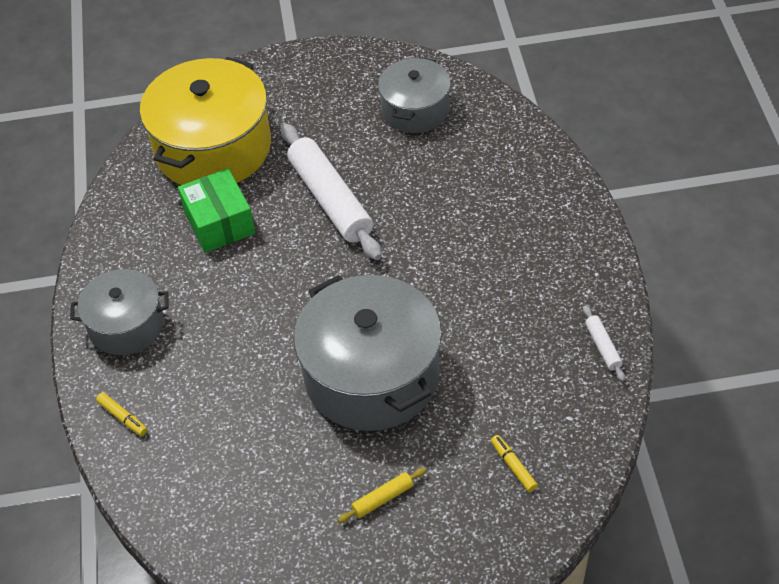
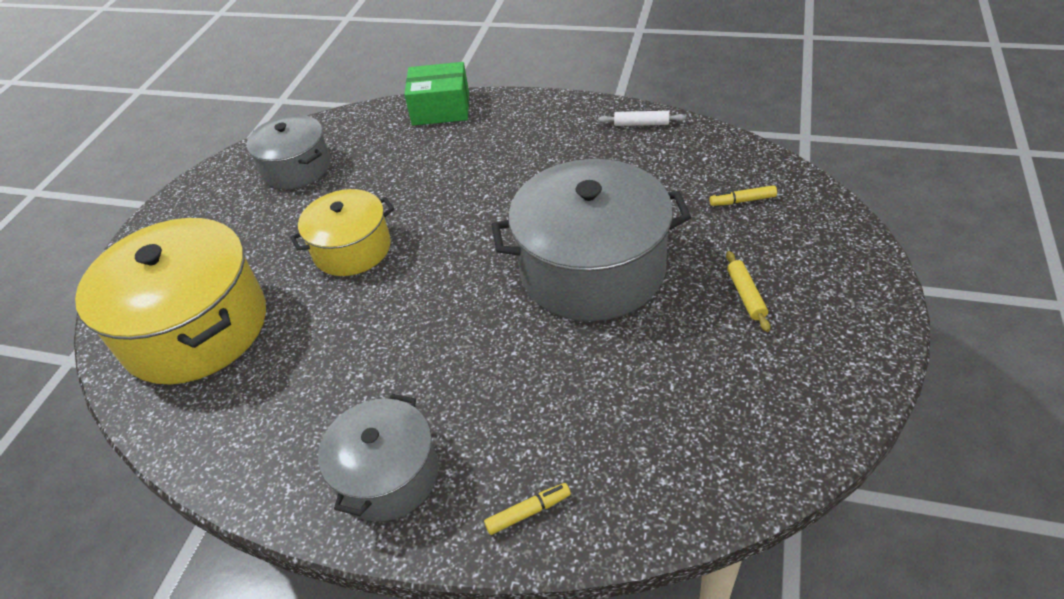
camera: 65 degrees left, 5 degrees down
(219, 223) = (306, 346): green box -> green box (441, 109)
(330, 199) = (352, 249): white rolling pin -> yellow pot

